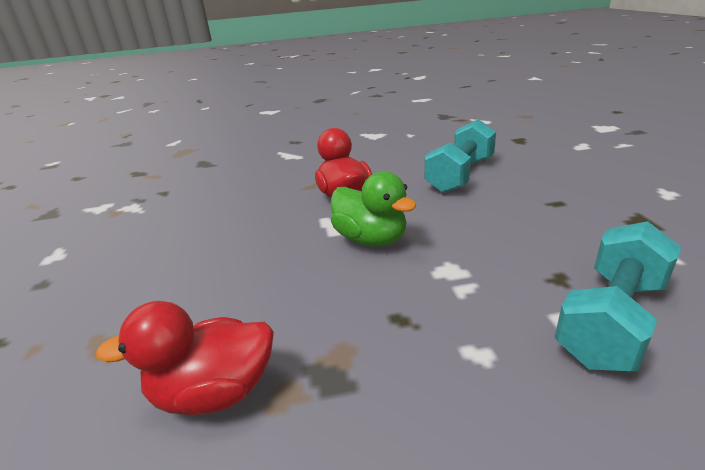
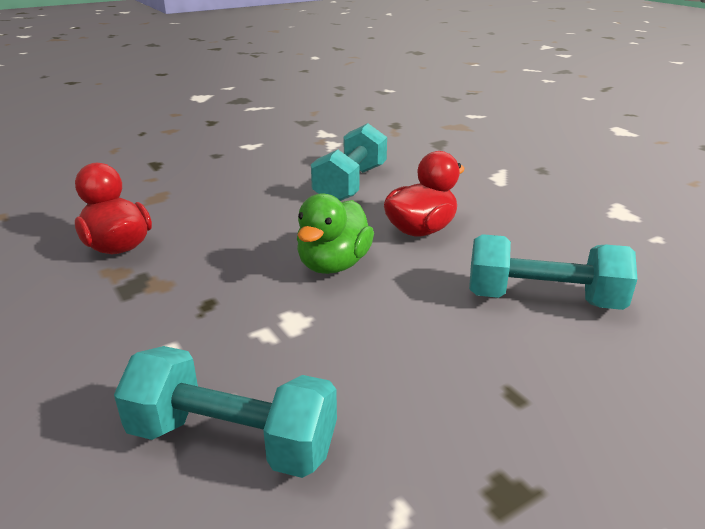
camera: 65 degrees right, 0 degrees up
(232, 211) = (350, 184): none -> turquoise dumbbell

